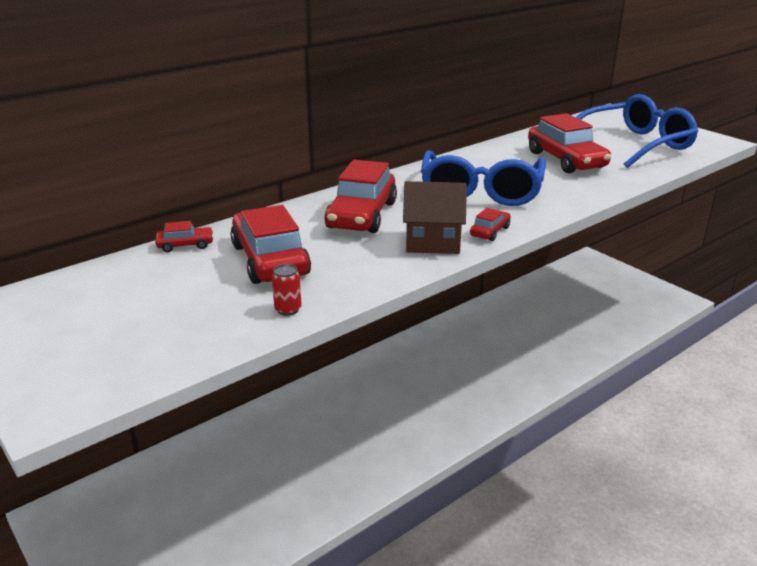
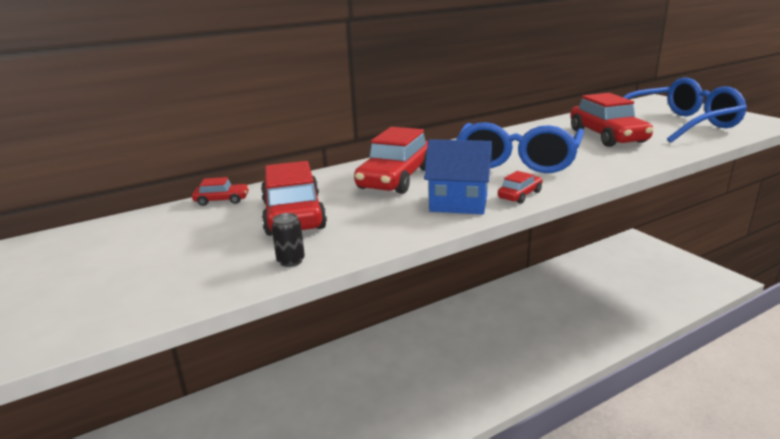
camera: 10 degrees right, 5 degrees down
(288, 309) = (291, 261): red can -> black can
(432, 243) = (458, 204): brown house -> blue house

